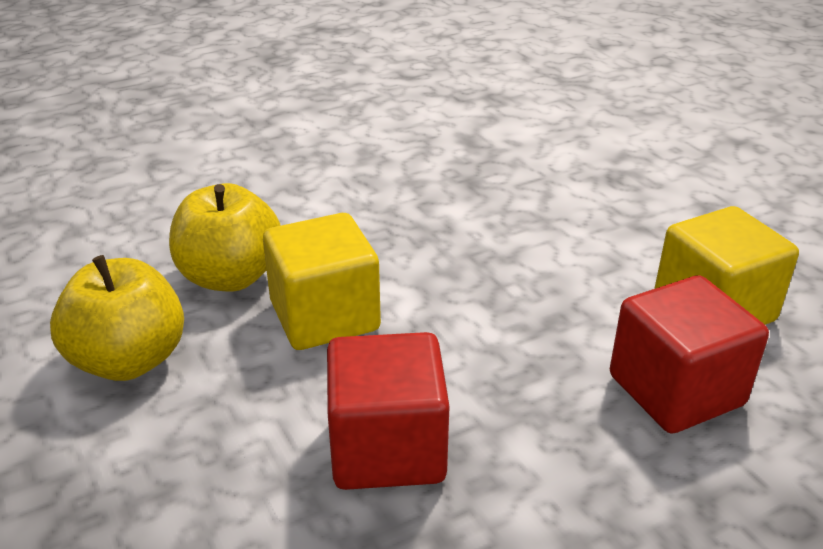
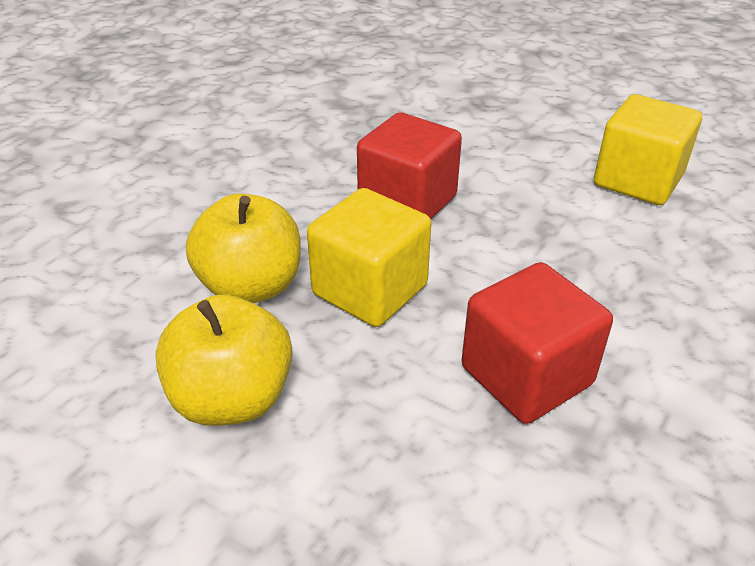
camera: 30 degrees left, 5 degrees up
(675, 390) = (670, 247): red cube -> red cube (407, 201)

